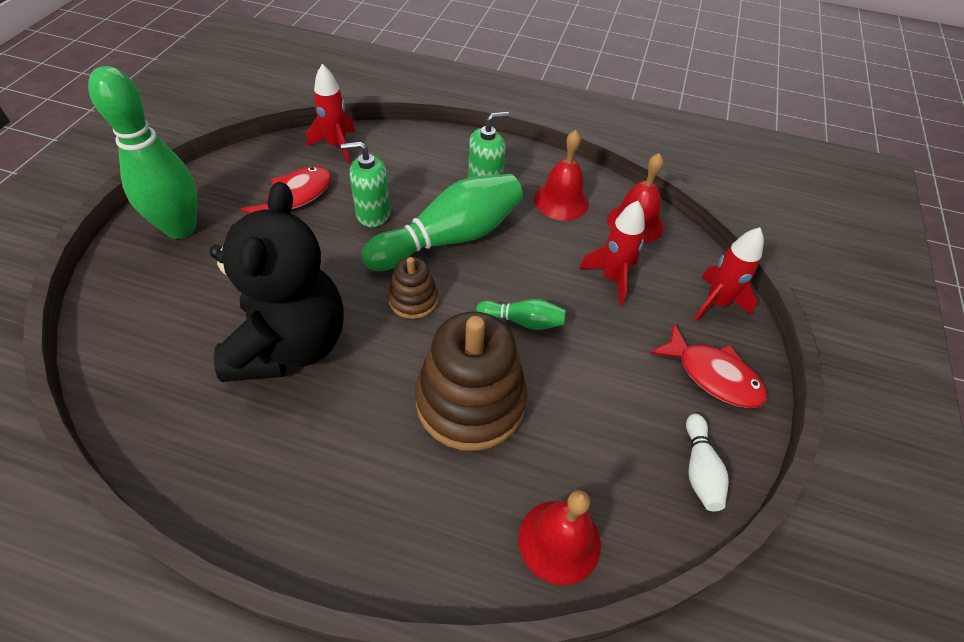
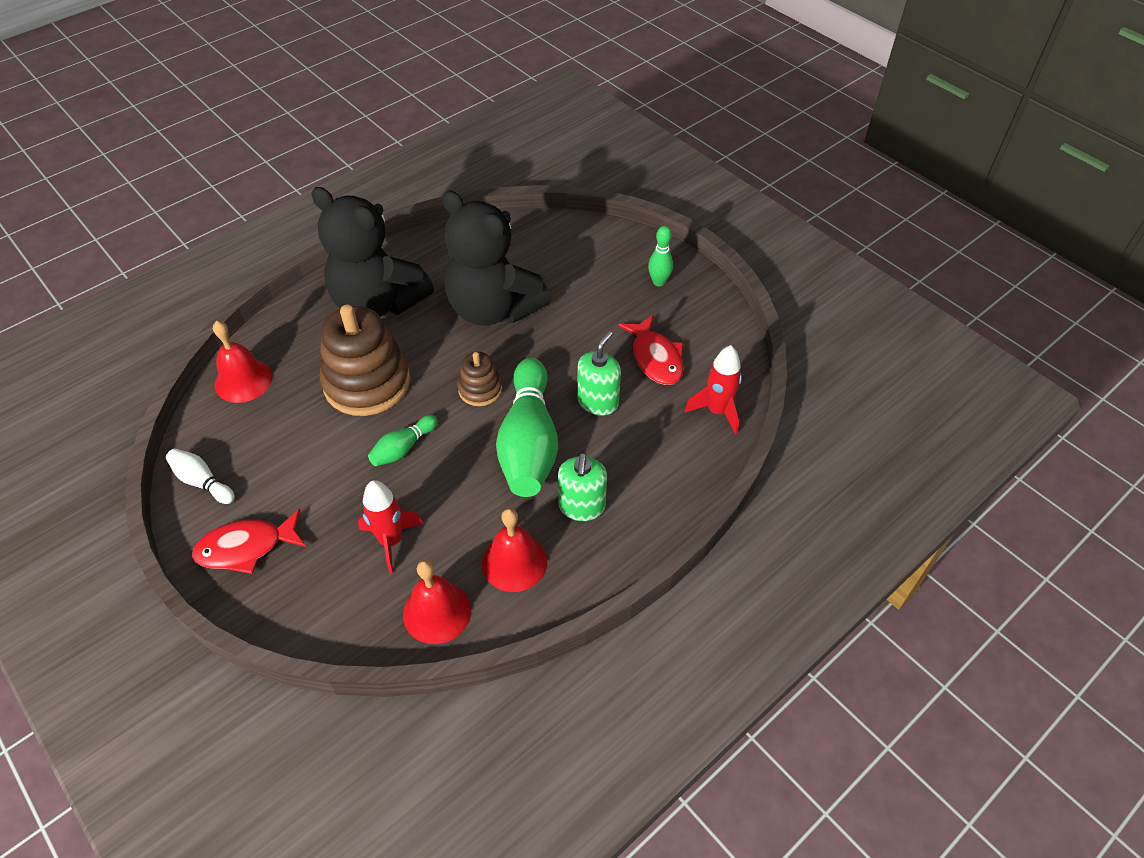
camera: 125 degrees right, 0 degrees up
(180, 228) = (659, 282): green bowling pin -> green bowling pin, size x0.47
(341, 473) = (378, 303): none -> black teddy bear
(716, 303) = (297, 609): red rocket -> none

